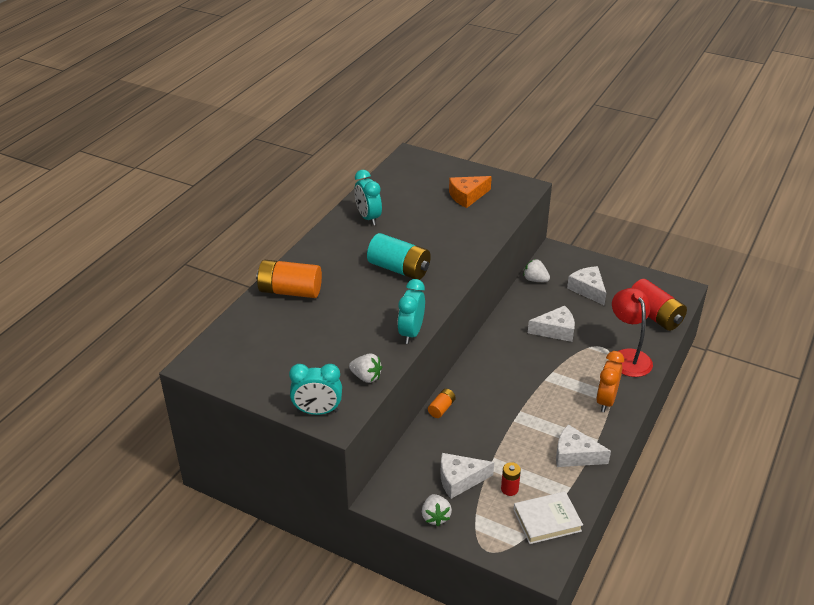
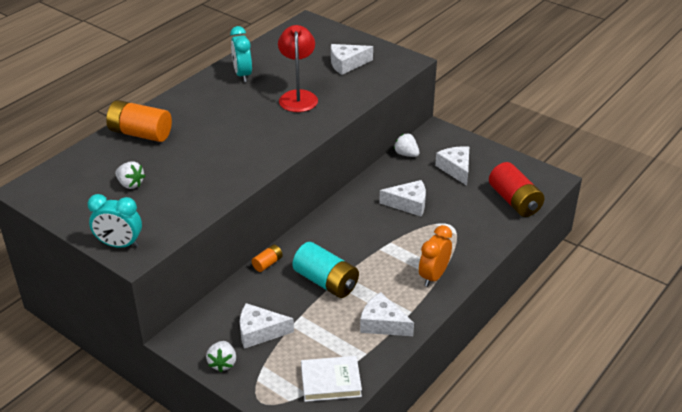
camera: 10 degrees right, 0 degrees up
(366, 377) = (179, 219): white strawberry -> white strawberry (130, 184)
(399, 269) = (252, 124): turquoise battery -> turquoise battery (326, 282)
(411, 333) = (239, 183): turquoise clock -> none
(467, 196) = (347, 64): orange cheese -> white cheese
(509, 489) = (305, 347): red battery -> none
(628, 357) = (472, 237): red lamp -> red lamp (298, 96)

